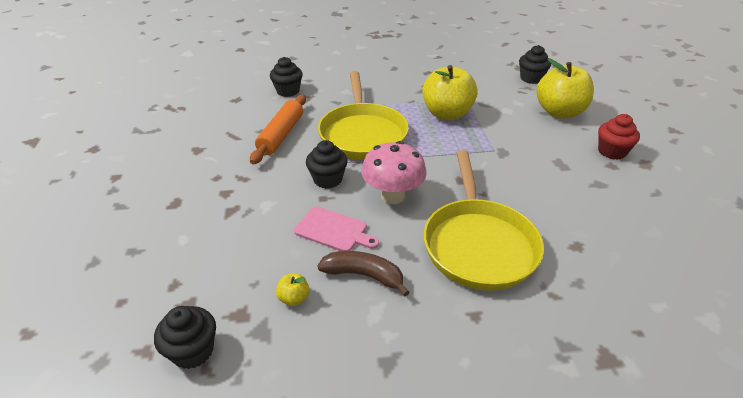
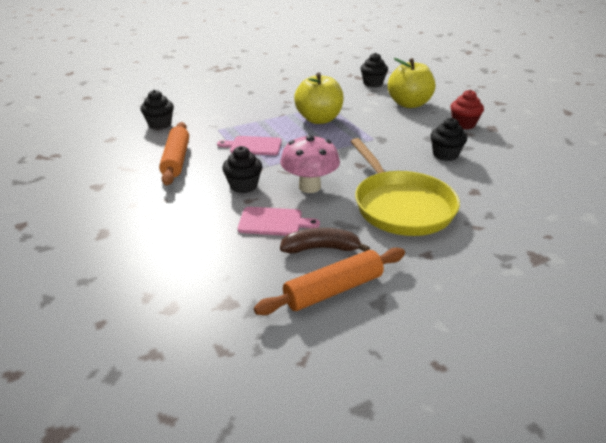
camera: 20 degrees left, 5 degrees down
(193, 351) = (201, 341): black cupcake -> black cupcake (445, 155)
(294, 298) = (270, 279): yellow apple -> none
(349, 331) = (333, 290): none -> orange rolling pin
(362, 134) = (253, 146): yellow pan -> pink cutting board

